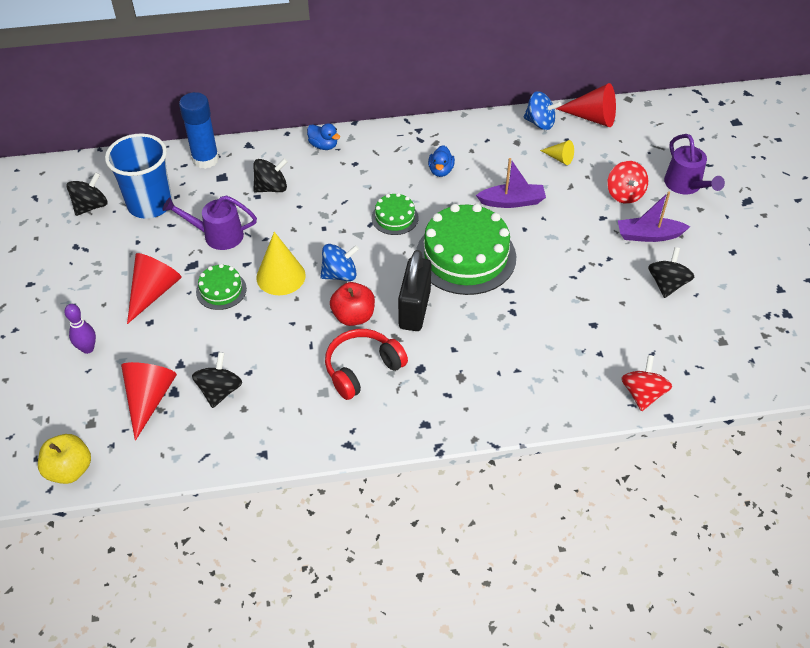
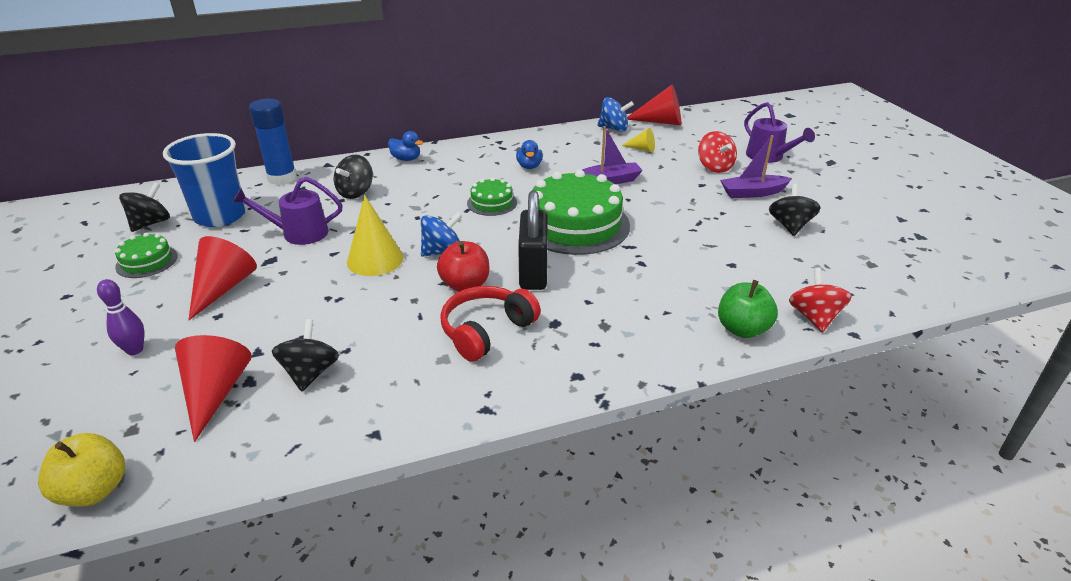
camera: 10 degrees left, 15 degrees down
(221, 290) = (306, 278): green cake -> green cake (147, 261)
(271, 188) = (356, 192): black spinning top -> black spinning top turned 150 degrees clockwise
(575, 397) = (742, 329): none -> green apple

